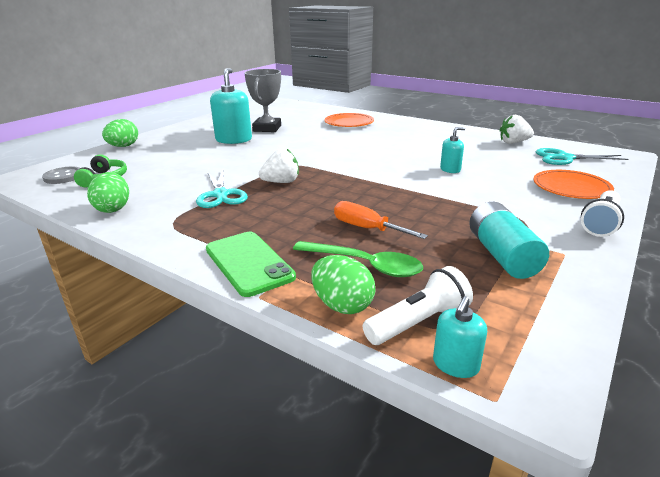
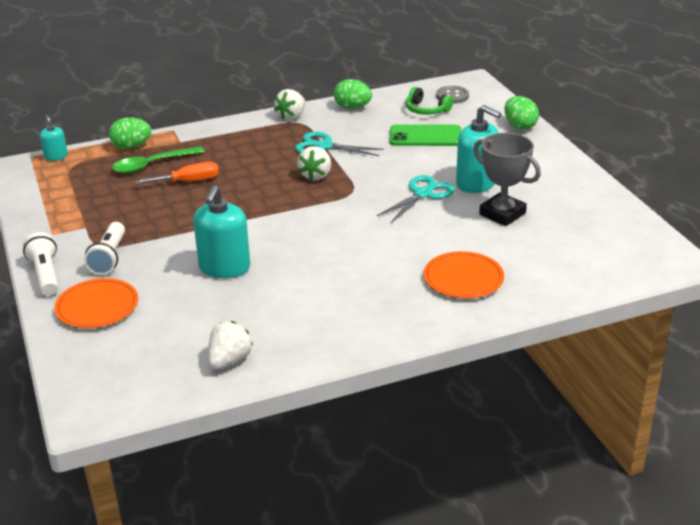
camera: 125 degrees right, 5 degrees up
(158, 231) = (291, 116): none -> white strawberry
(248, 263) = (209, 134): green phone -> green phone (425, 136)
(418, 322) = (89, 160): white flashlight -> white flashlight (109, 258)
(450, 169) = (224, 267): turquoise soap dispenser -> turquoise soap dispenser, size x1.89
(502, 255) = (87, 211): turquoise battery -> none
(565, 158) = (143, 360): turquoise scissors -> turquoise scissors (423, 194)

